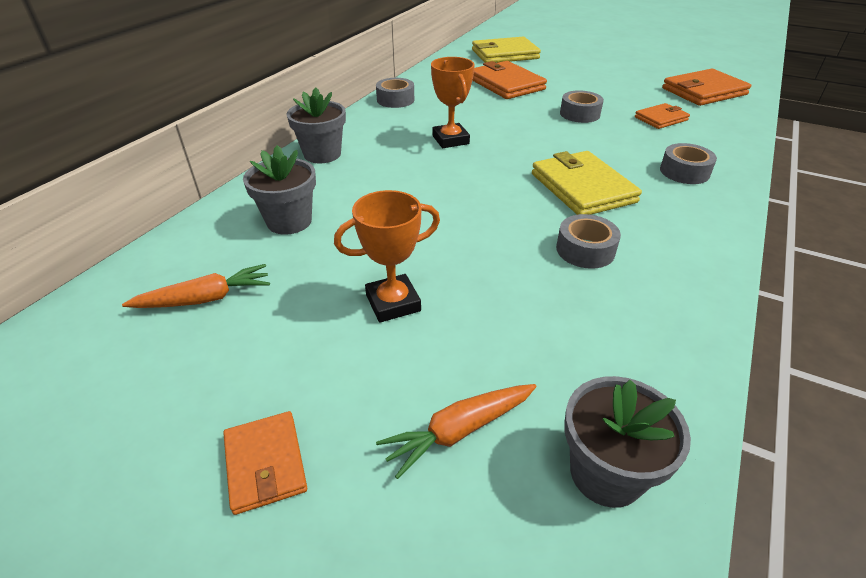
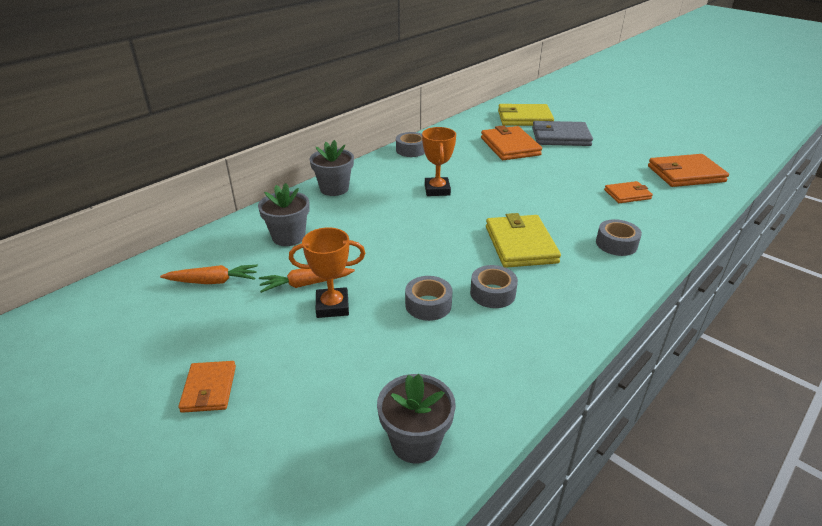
camera: 15 degrees right, 5 degrees down
(459, 431) = (334, 396): orange carrot -> orange carrot (306, 284)
(554, 69) = (560, 137): none -> grey wallet
(579, 114) = (557, 181): grey tape -> grey tape (428, 305)

